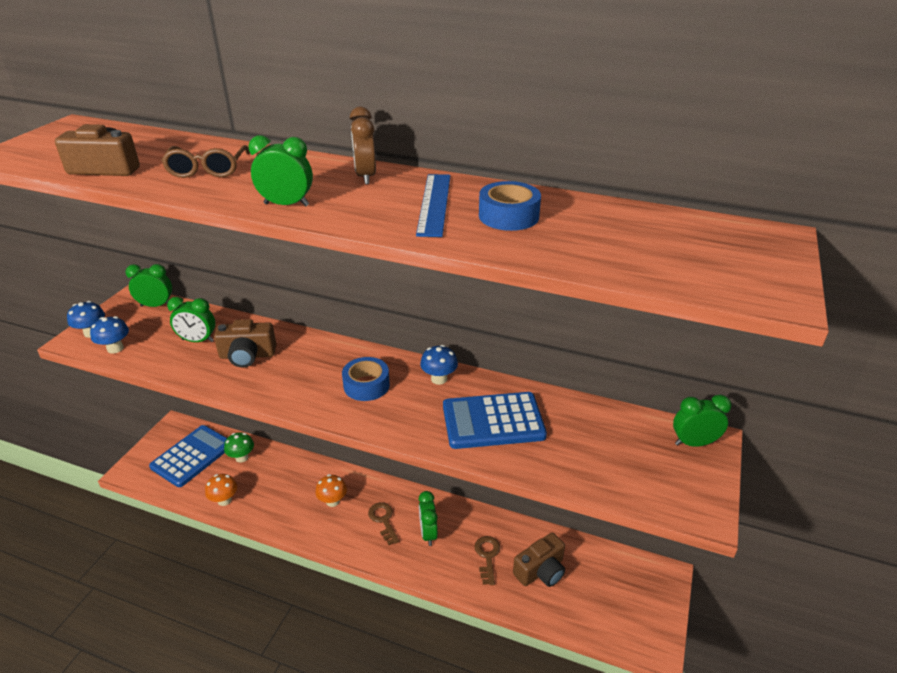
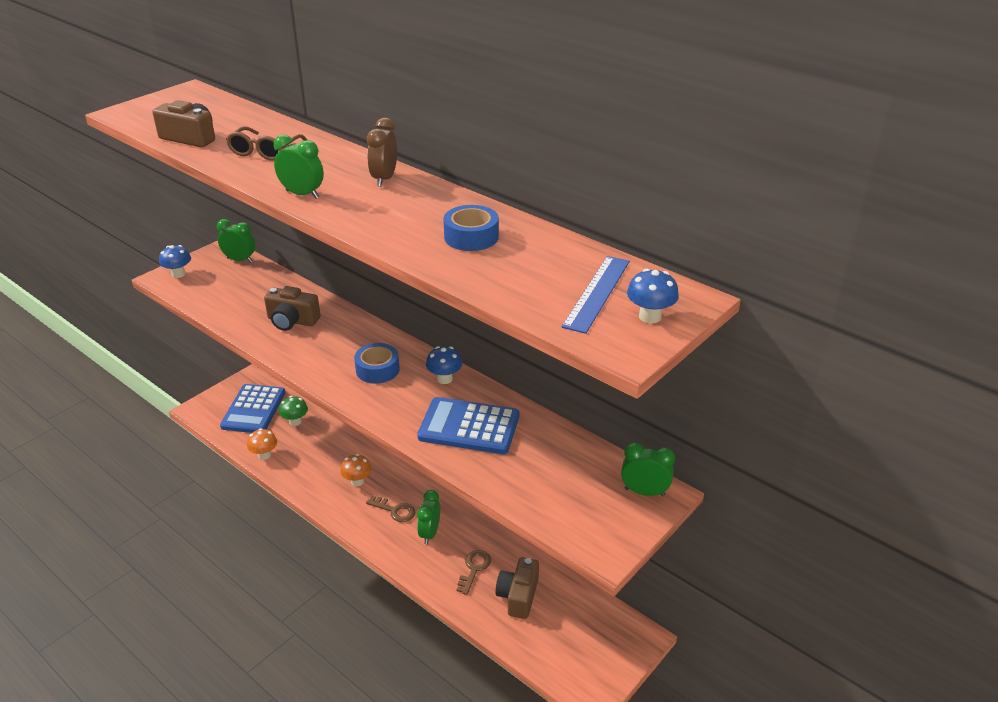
camera: 20 degrees right, 0 degrees up
(115, 348) = (190, 291): blue mushroom -> blue mushroom (650, 317)
(192, 456) = (253, 409): blue calculator -> blue calculator turned 135 degrees clockwise
(198, 340) = (258, 299): green clock -> none
(383, 520) = (394, 510): brown key -> brown key turned 120 degrees clockwise
(434, 204) = (419, 214): blue ruler -> blue ruler (597, 293)
(541, 571) = (518, 596): brown camera -> brown camera turned 120 degrees clockwise

